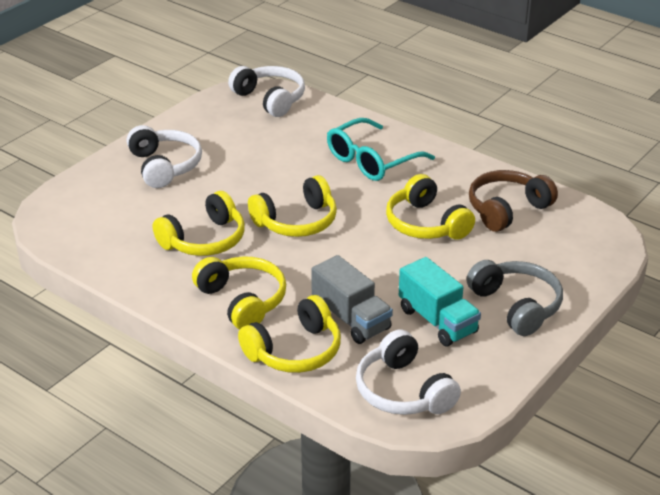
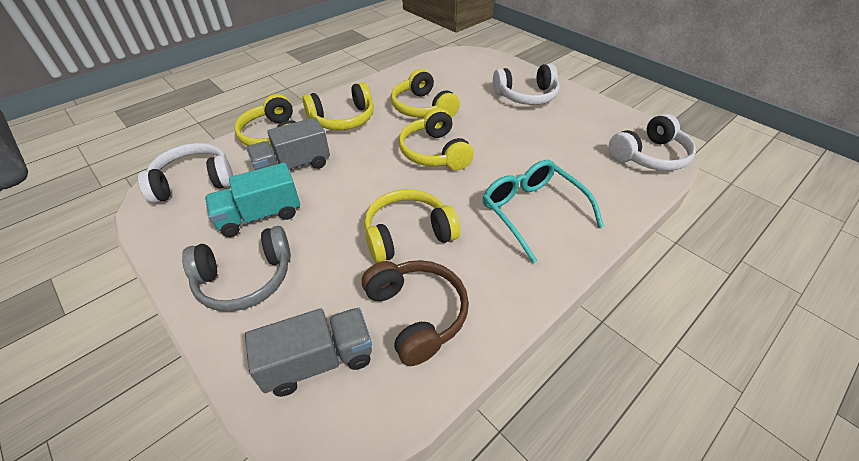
camera: 100 degrees right, 10 degrees up
(568, 248) = (318, 361): none -> grey truck

